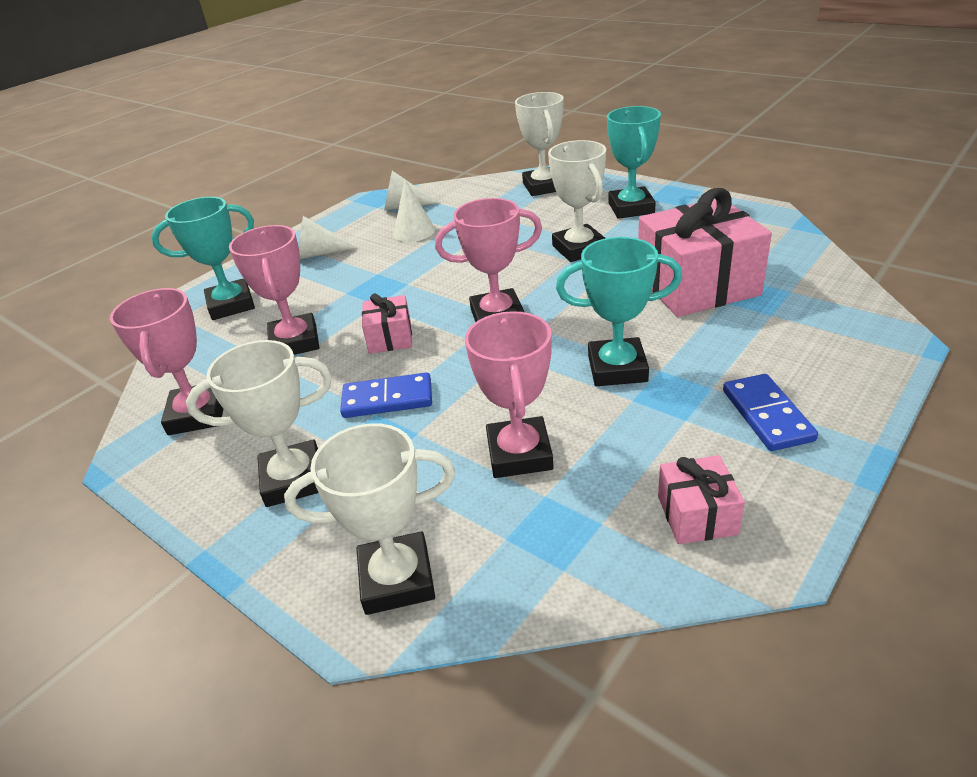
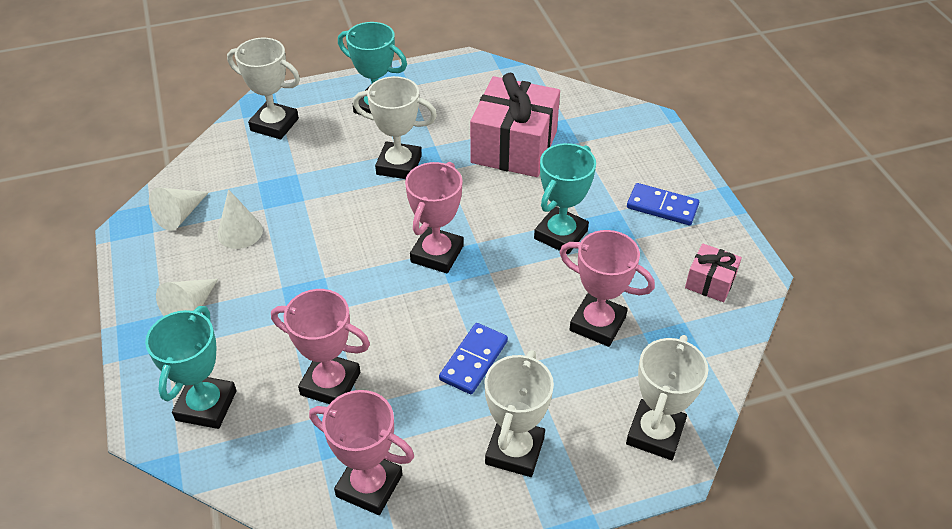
camera: 60 degrees left, 10 degrees up
(390, 338) = (394, 323): pink gift -> none

